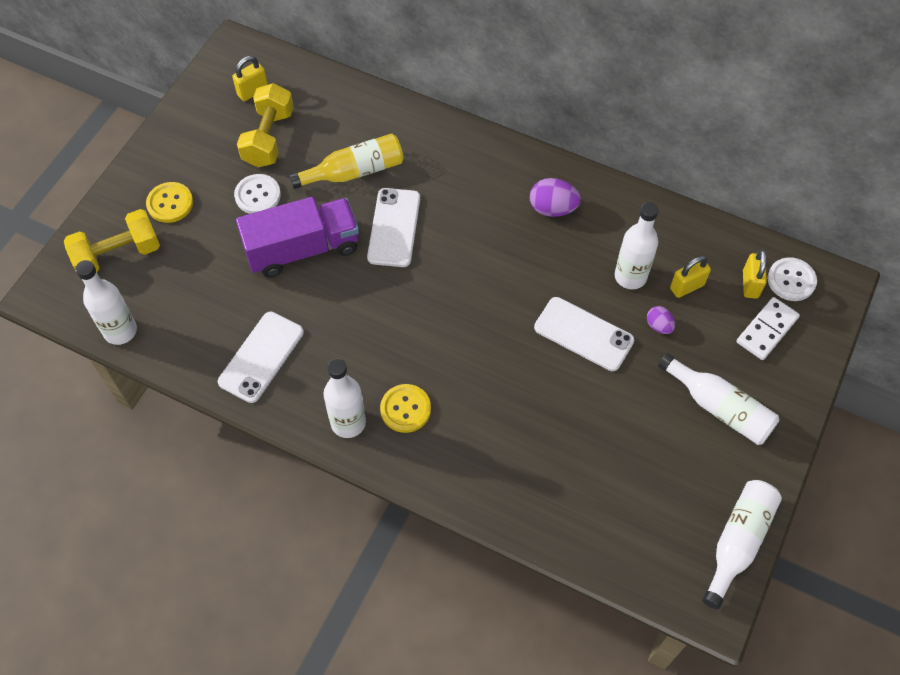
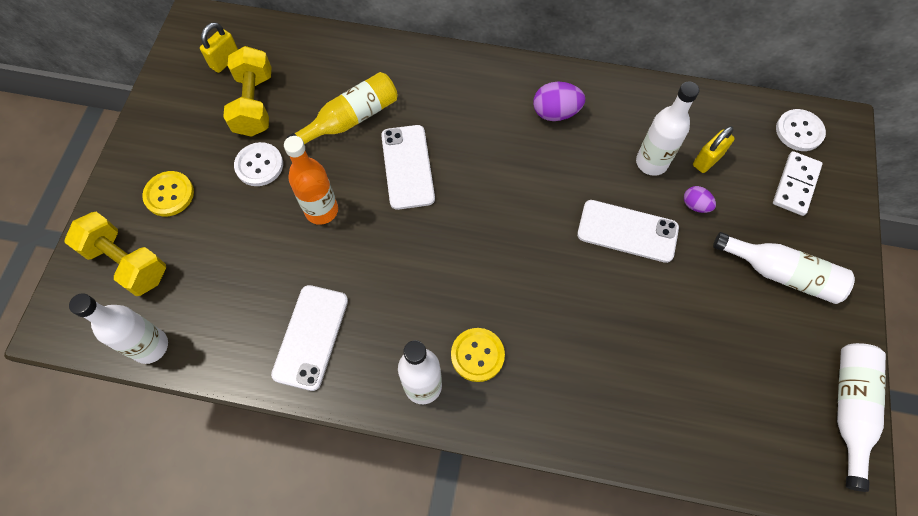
camera: 15 degrees left, 5 degrees up
(118, 254) = (127, 262): yellow dumbbell -> yellow dumbbell turned 75 degrees clockwise
(303, 249) = (321, 210): purple truck -> orange bottle
(750, 284) = (764, 144): yellow padlock -> none

